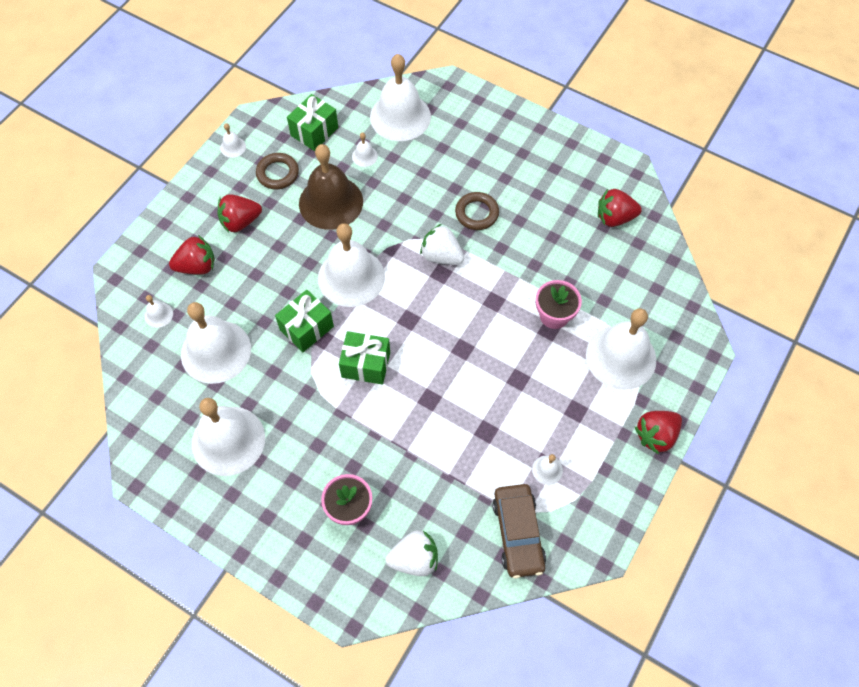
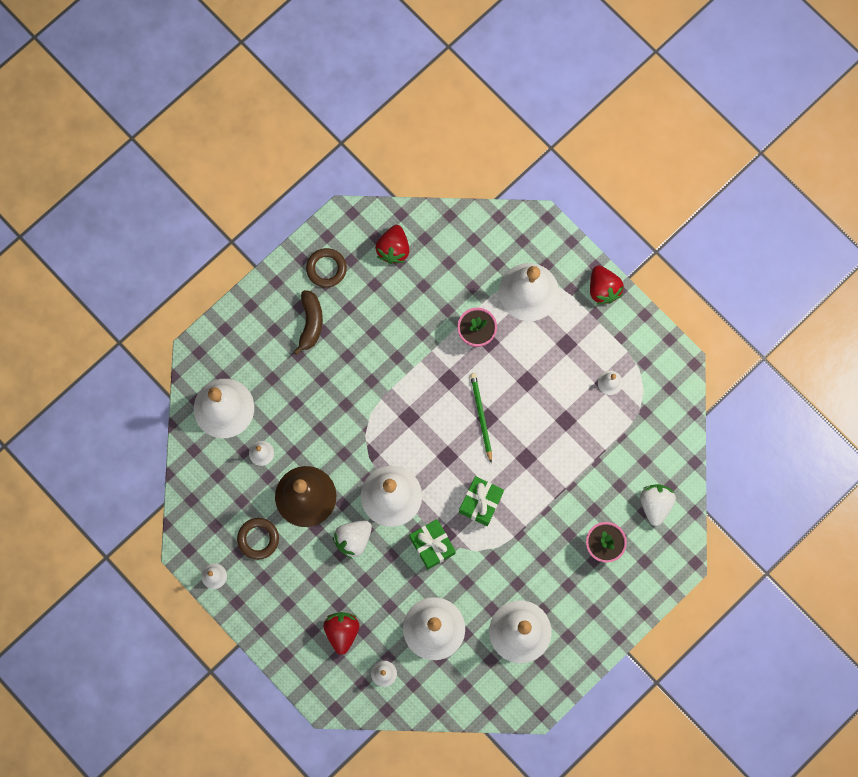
camera: 75 degrees left, 15 degrees up
(240, 222) = (304, 584): red strawberry -> none
(314, 132) = (218, 494): green gift -> none
(441, 256) = (391, 411): white strawberry -> white strawberry (353, 539)
(463, 342) = (481, 416): none -> green pencil
(477, 213) = (355, 368): brown ring -> brown ring (326, 269)
(509, 165) = (310, 323): none -> brown banana
(518, 533) = (654, 420): brown car -> none

